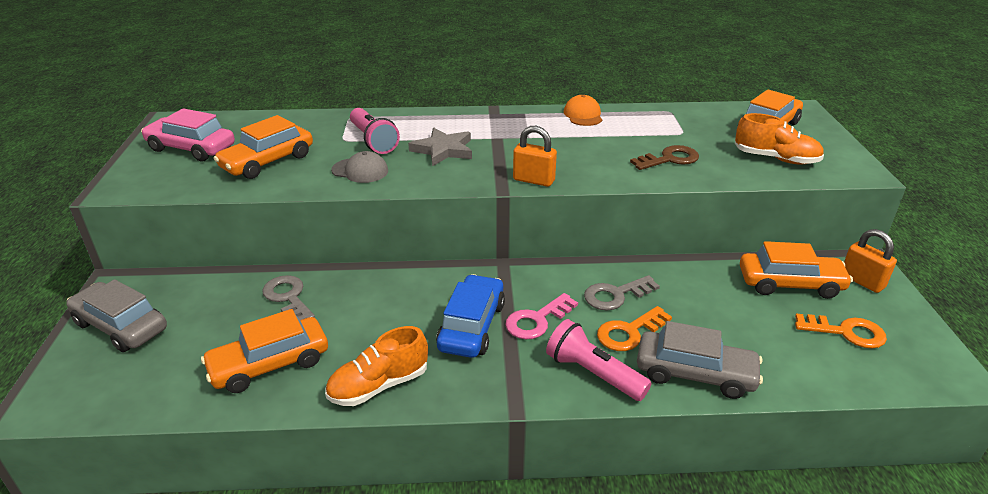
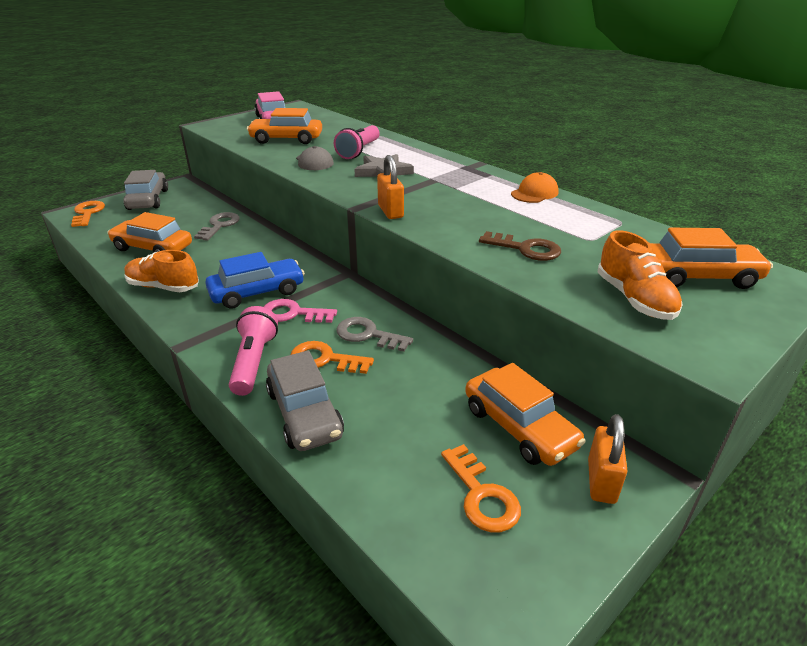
camera: 50 degrees right, 0 degrees up
(69, 391) = (88, 213): none -> orange key

